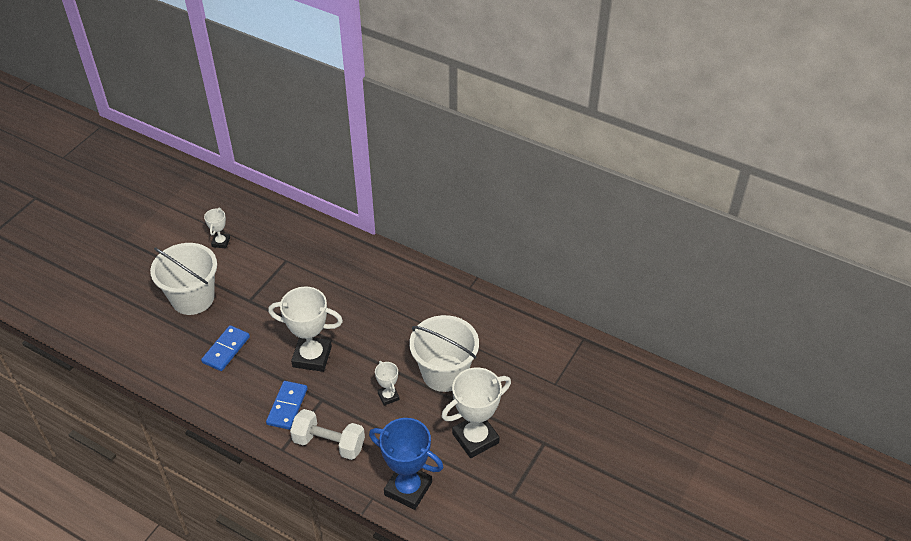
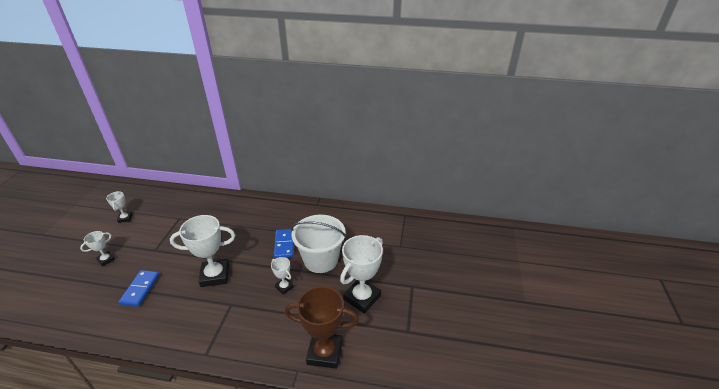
camera: 20 degrees left, 10 degrees down
(193, 298) = (106, 260): white bucket -> white trophy
(287, 406) = (203, 318): blue domino -> blue domino (284, 244)
(329, 443) = (246, 336): white dumbbell -> none
(408, 488) = (325, 352): blue trophy -> brown trophy

